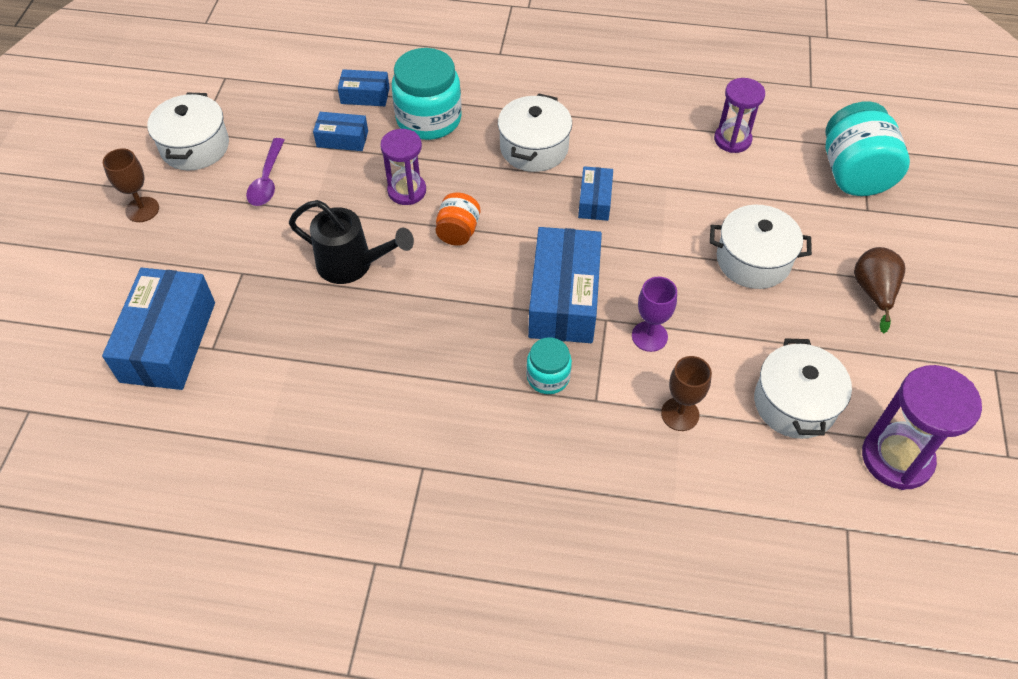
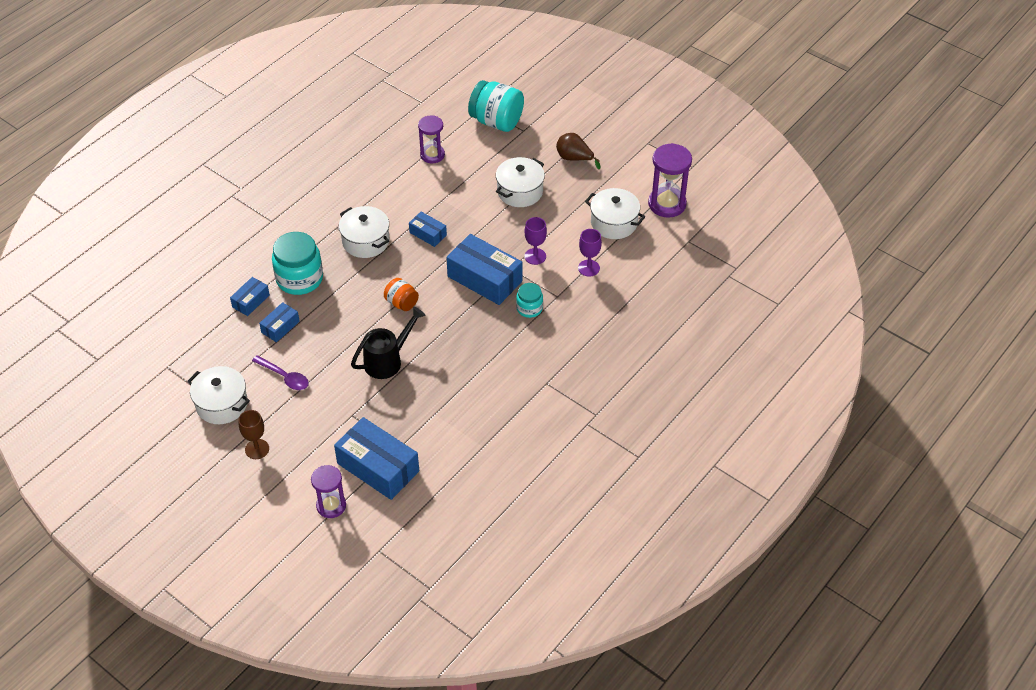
camera: 60 degrees left, 5 degrees down
(407, 191) = (350, 313): purple hourglass -> purple hourglass (331, 506)
(680, 414) = (588, 268): brown goblet -> purple goblet

